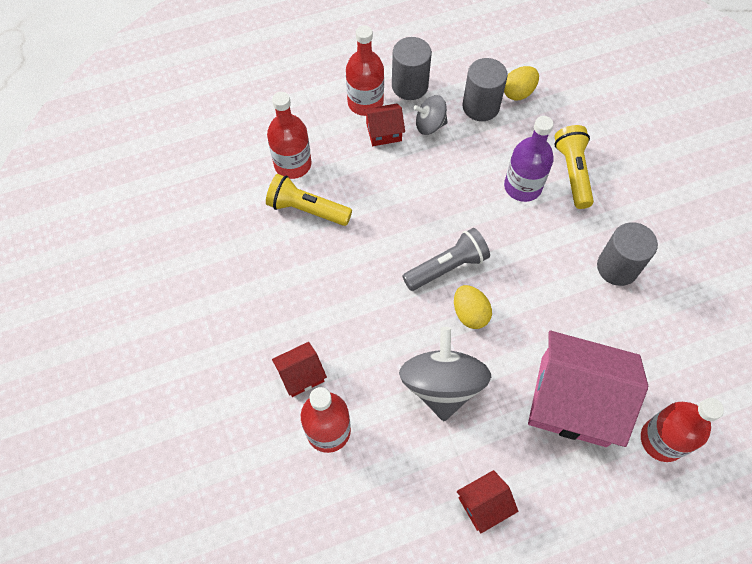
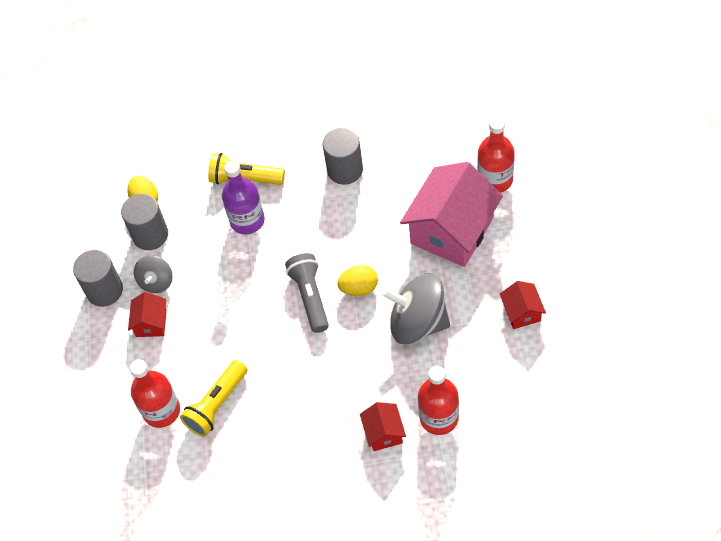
camera: 70 degrees left, 5 degrees down
(365, 103) = (111, 333): red bottle -> none

